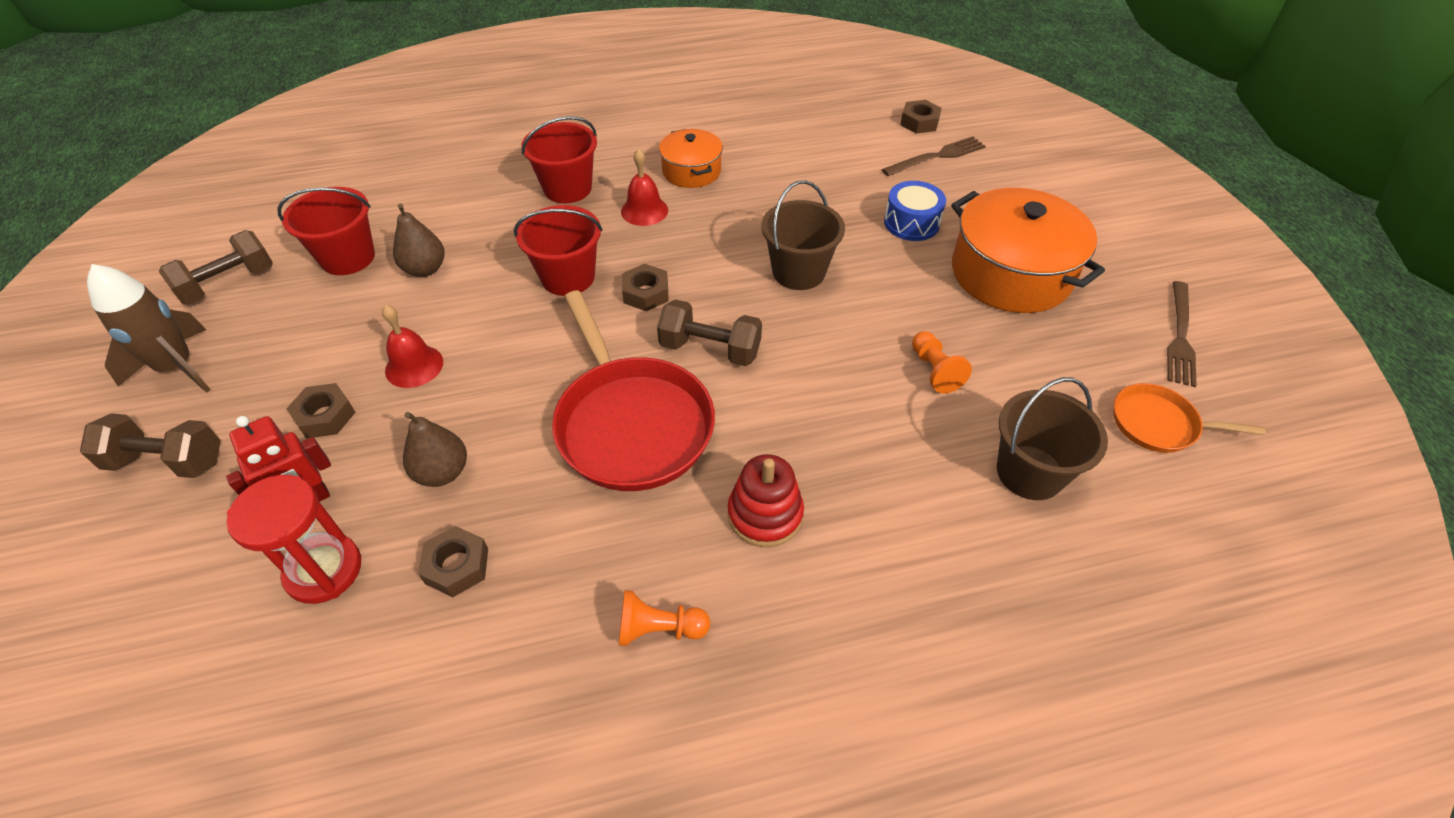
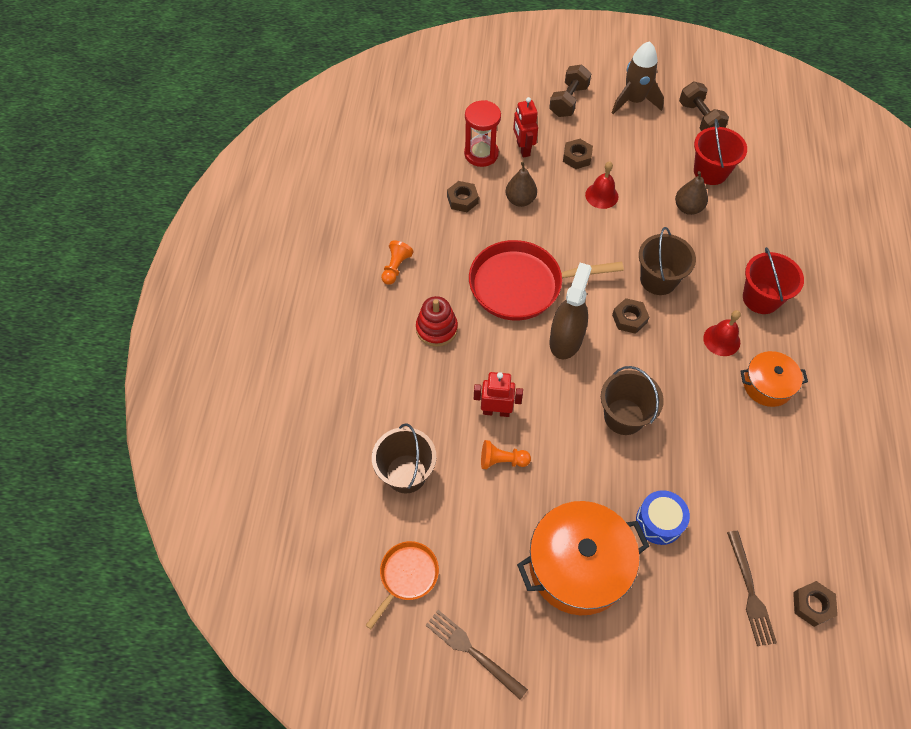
camera: 110 degrees right, 10 degrees up
(568, 277) = (658, 280): red bucket -> brown bucket
(710, 349) = (566, 339): brown dumbbell -> brown spray bottle
(866, 396) = (496, 411): none -> red robot

